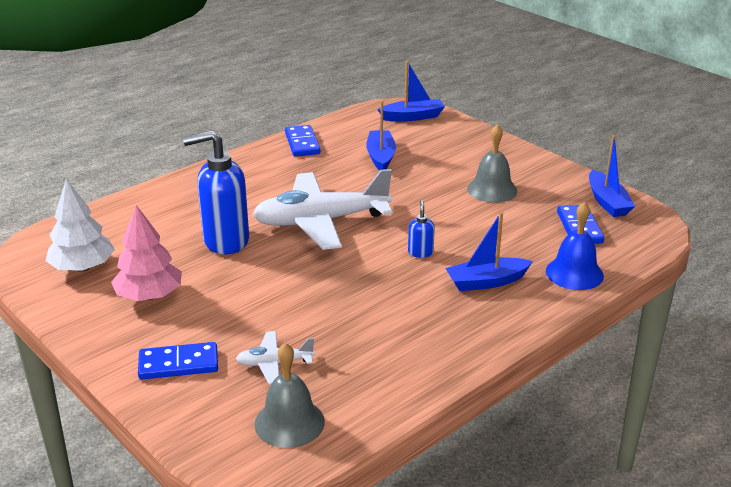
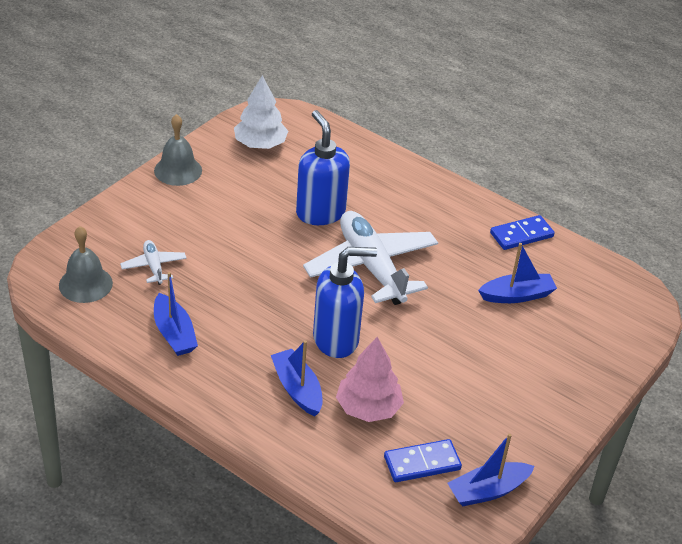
camera: 75 degrees right, 10 degrees up
(149, 296) = (229, 186): pink tree -> pink tree (368, 408)
(178, 364) = (146, 217): blue domino -> none
(412, 117) = (626, 313): blue boat -> blue boat (174, 333)
(420, 252) = (336, 339): blue soap dispenser -> blue soap dispenser, size x2.28
(492, 189) = (479, 388): grey bell -> grey bell (178, 170)
(574, 273) = (329, 457): blue bell -> none

